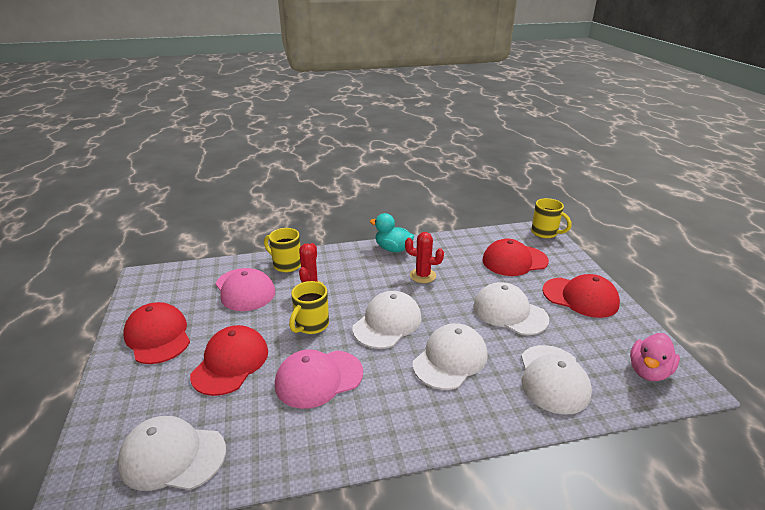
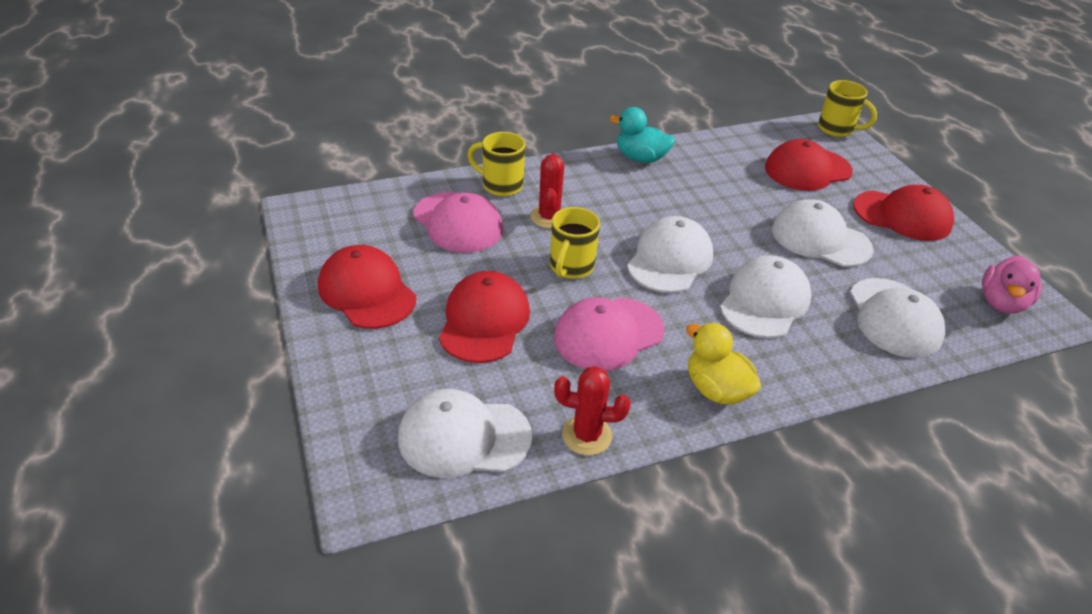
camera: 10 degrees left, 10 degrees up
(387, 430) = (716, 389): none -> yellow duck
(422, 275) = (694, 194): red cactus -> red cactus (587, 435)

